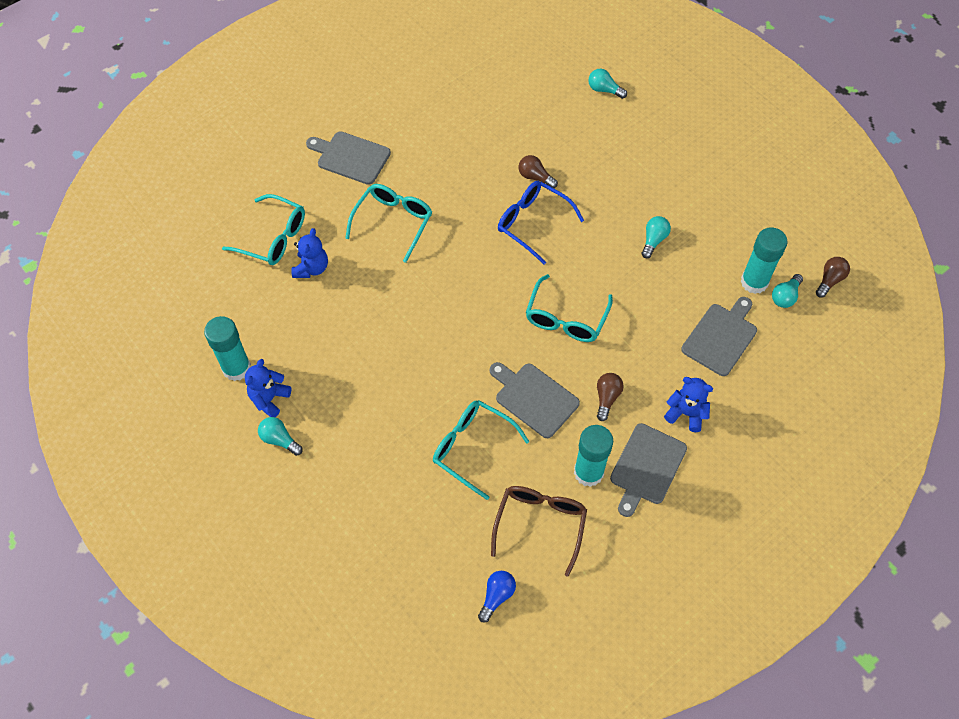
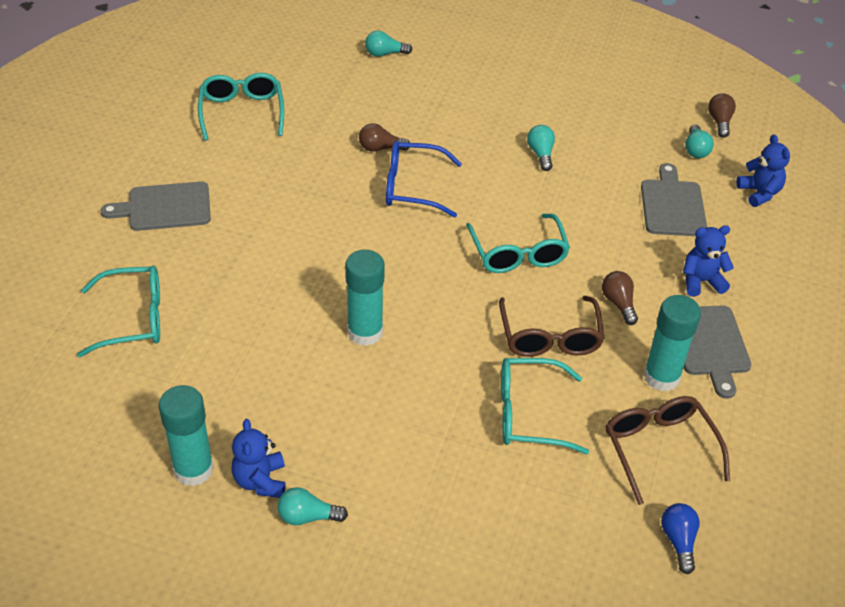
camera: 35 degrees left, 15 degrees down
(311, 268) = (204, 328): blue teddy bear -> blue teddy bear (759, 193)
(393, 222) = (264, 246): turquoise glasses -> turquoise glasses (242, 112)
(534, 398) = (550, 337): grey cutting board -> brown glasses
(754, 282) = (659, 150): turquoise glue stick -> turquoise glue stick (365, 332)

